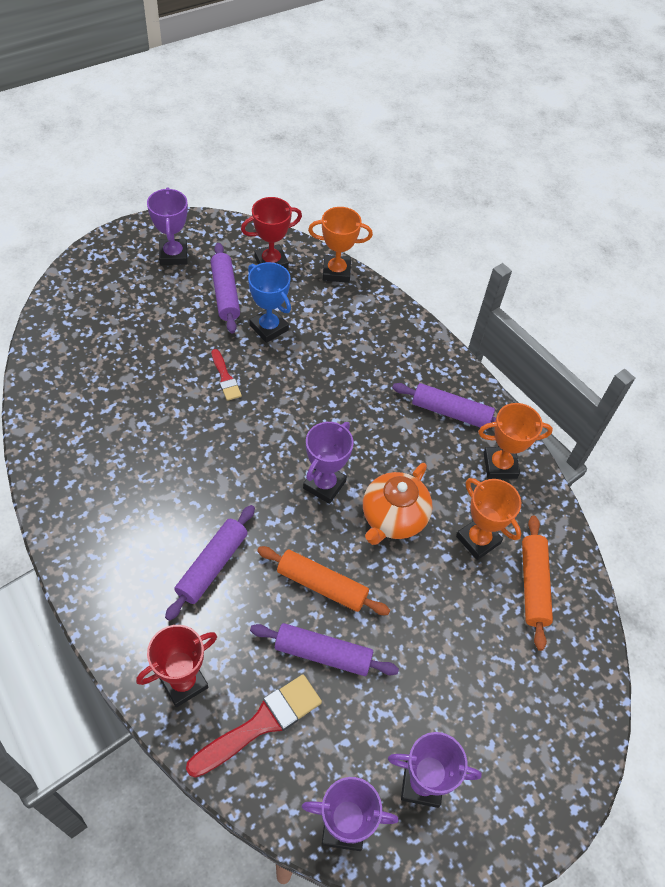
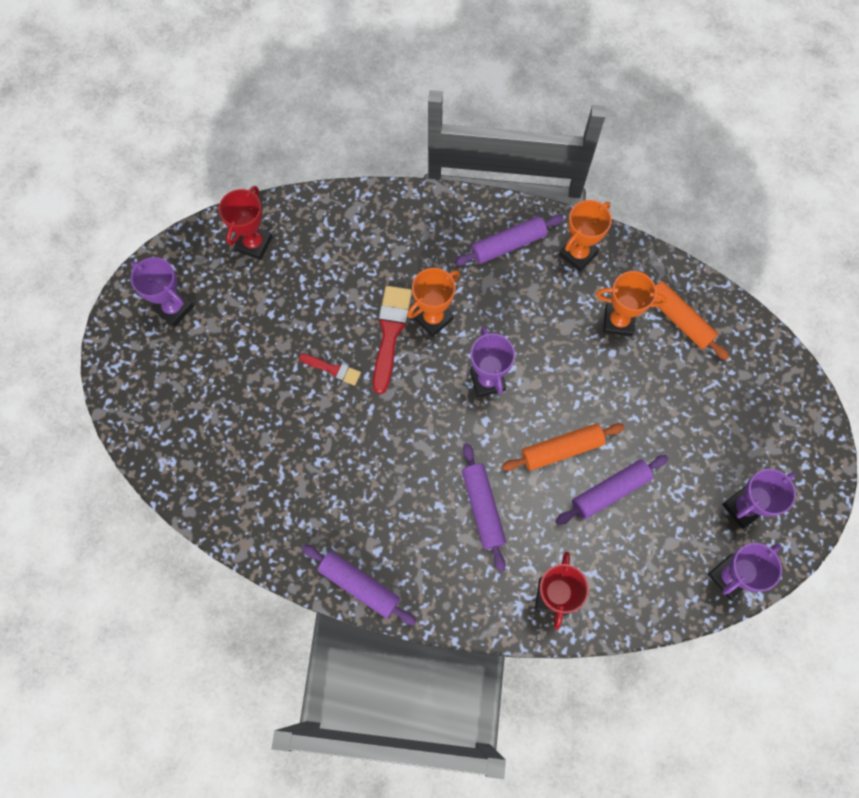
camera: 40 degrees left, 15 degrees up
(225, 293) = (252, 303): purple rolling pin -> purple rolling pin (359, 585)
(261, 723) = (623, 571): red brush -> red brush (390, 333)
(269, 328) = (316, 300): blue trophy -> none
(336, 272) = (310, 206): orange trophy -> orange trophy (433, 318)
(393, 518) = (554, 360): orange teapot -> none

